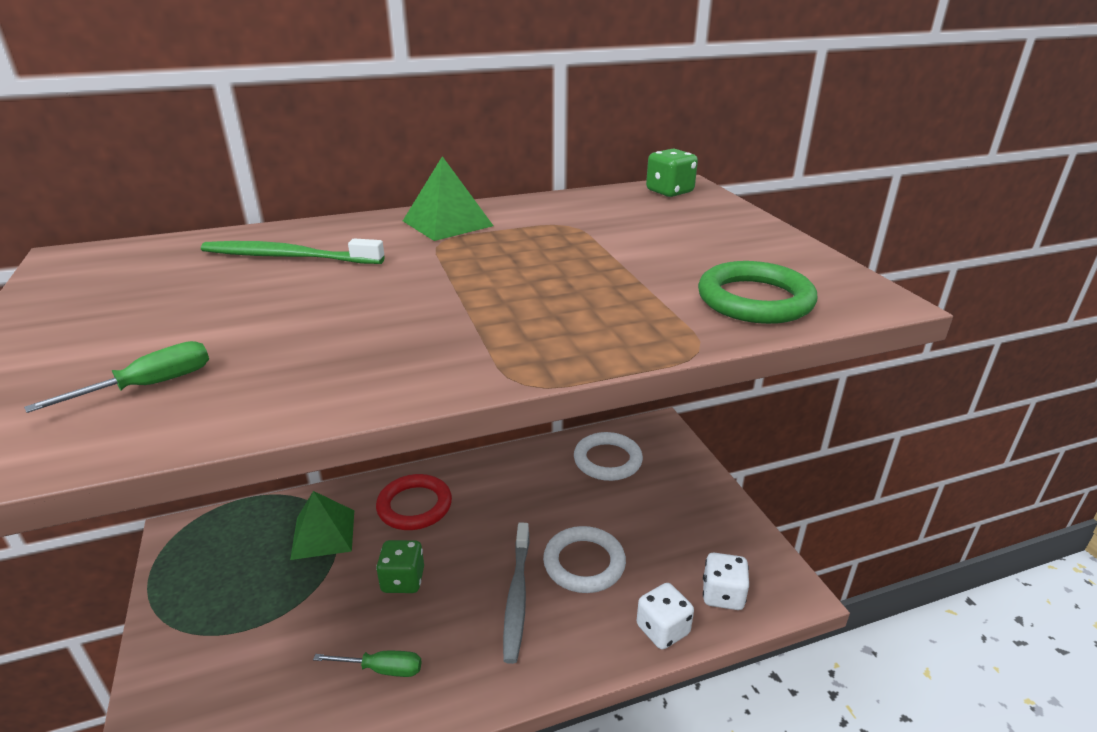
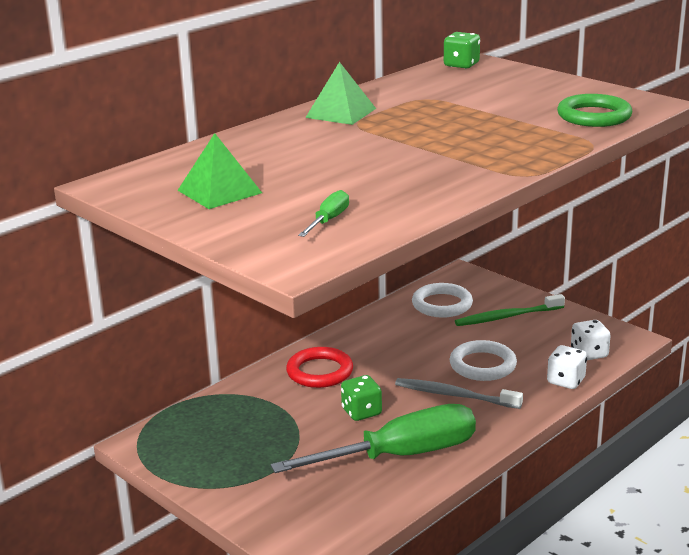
camera: 25 degrees left, 5 degrees down
(287, 257) = (270, 152): green toothbrush -> green toothbrush (506, 317)
(323, 534) = (266, 407): green pyramid -> green pyramid (219, 191)
(382, 669) = (400, 455): green screwdriver -> green screwdriver, size x2.49
(517, 597) = (454, 395): grey toothbrush -> grey toothbrush turned 135 degrees clockwise

